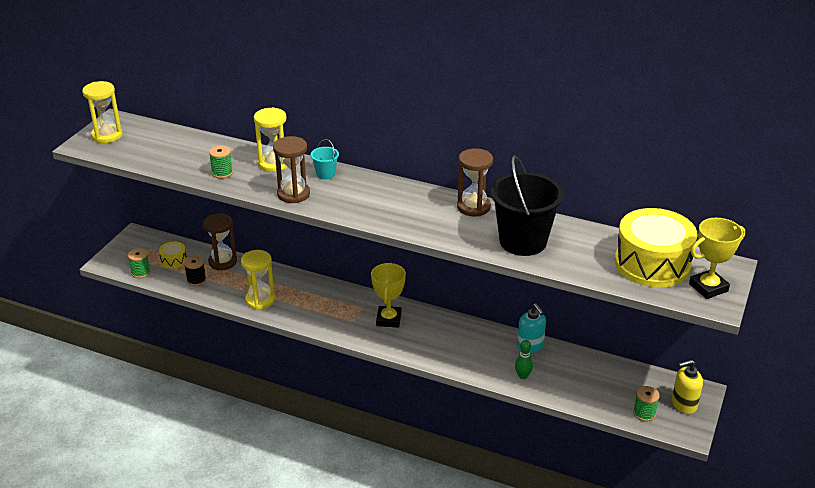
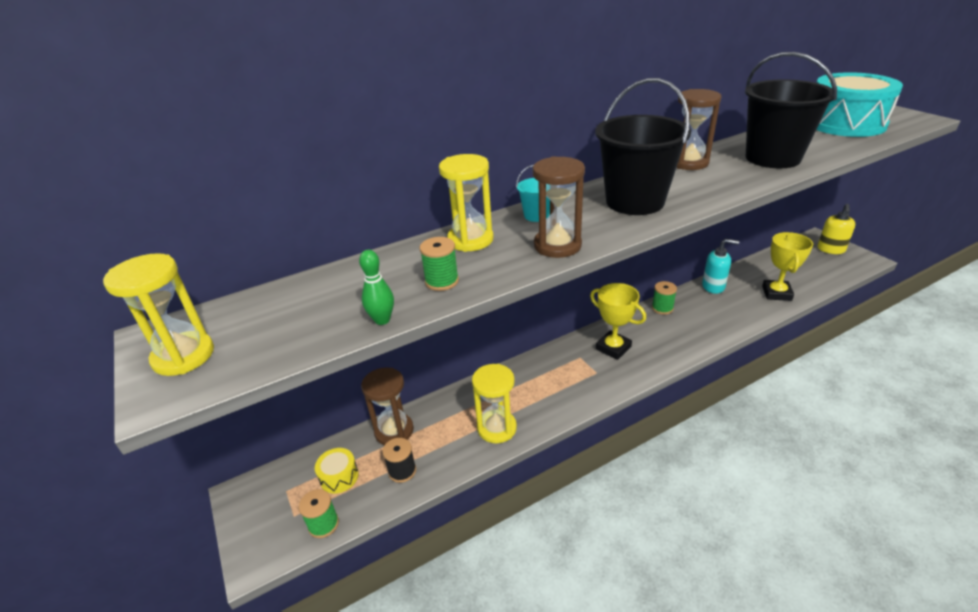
camera: 50 degrees left, 0 degrees up
(381, 203) = (635, 201): none -> black bucket
(523, 376) = (753, 305): green bowling pin -> green bowling pin (382, 320)
(644, 413) = (835, 269): green spool -> green spool (662, 308)
(652, 264) = (845, 124): yellow drum -> turquoise drum
(708, 287) = (894, 116): yellow trophy -> yellow trophy (776, 293)

